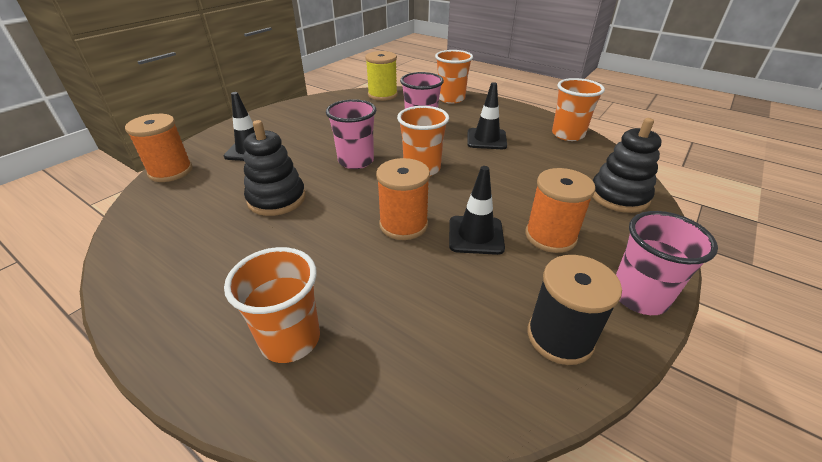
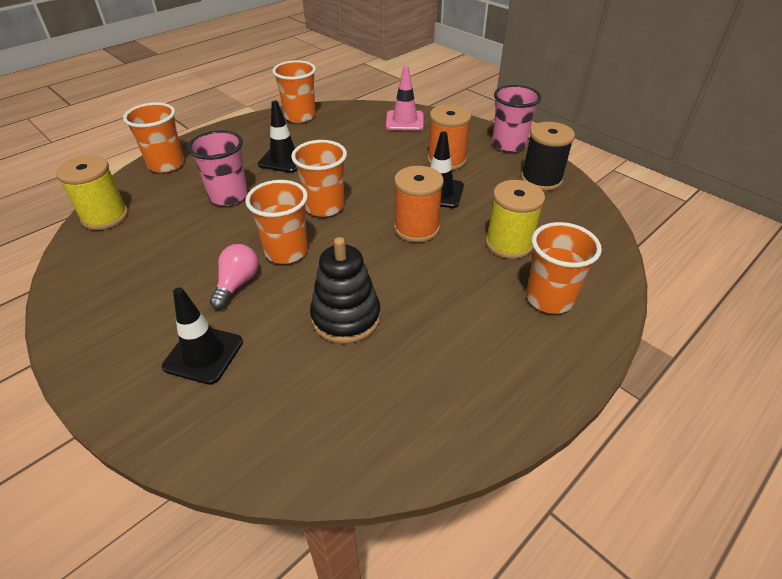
camera: 80 degrees left, 5 degrees up
(171, 171) = (224, 449): orange spool -> none
(317, 149) = (237, 284): none -> pink light bulb
(356, 161) = (286, 251): pink cup -> orange cup
(391, 299) = (509, 244): none -> yellow spool
(619, 196) = (404, 121): black stacking toy -> pink traffic cone

